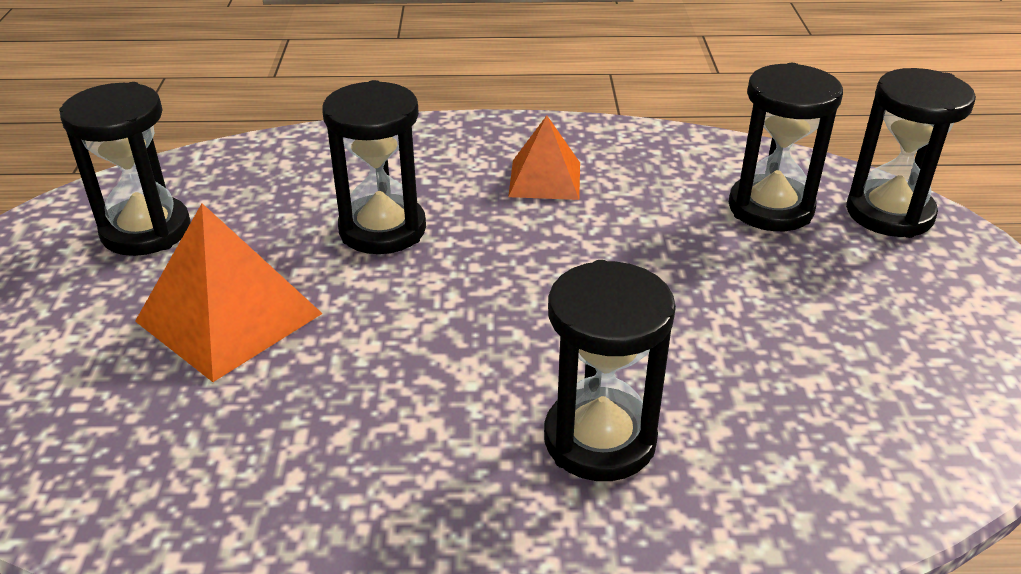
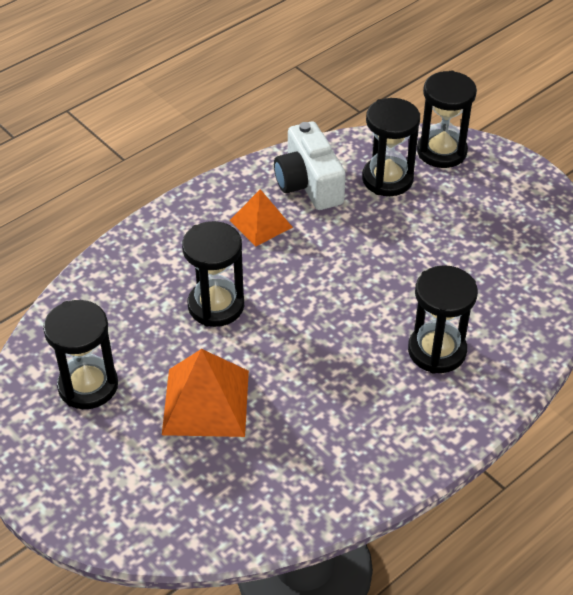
camera: 40 degrees left, 10 degrees up
(655, 169) = (308, 184): none -> white camera

